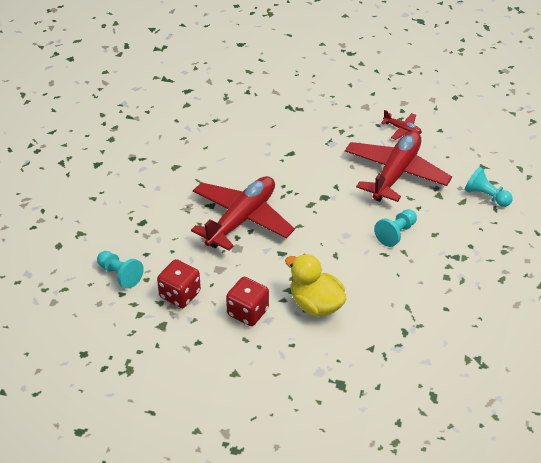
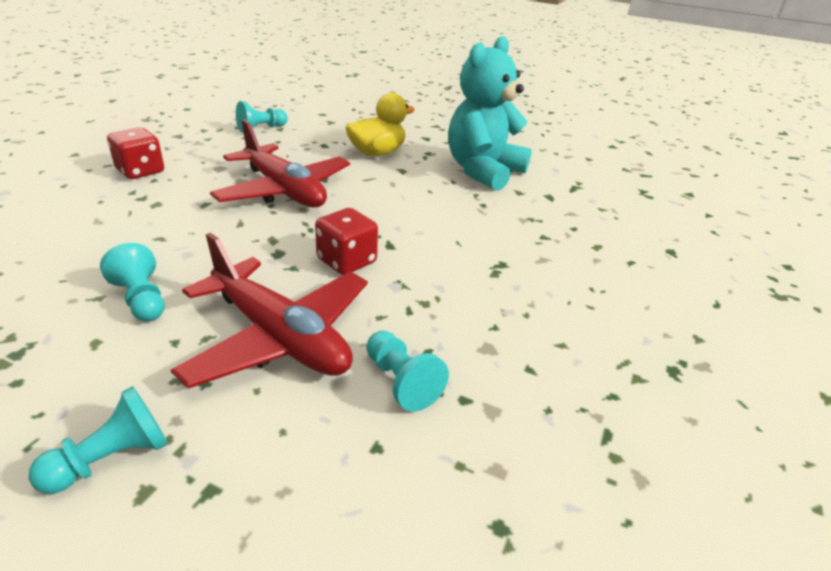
camera: 100 degrees right, 10 degrees down
(157, 124) = (483, 171): none -> turquoise teddy bear
(180, 294) = (206, 147): red dice -> red dice (347, 261)
(316, 304) = (97, 208): yellow duck -> yellow duck (377, 153)
(402, 129) = (401, 381): red plane -> turquoise pawn

